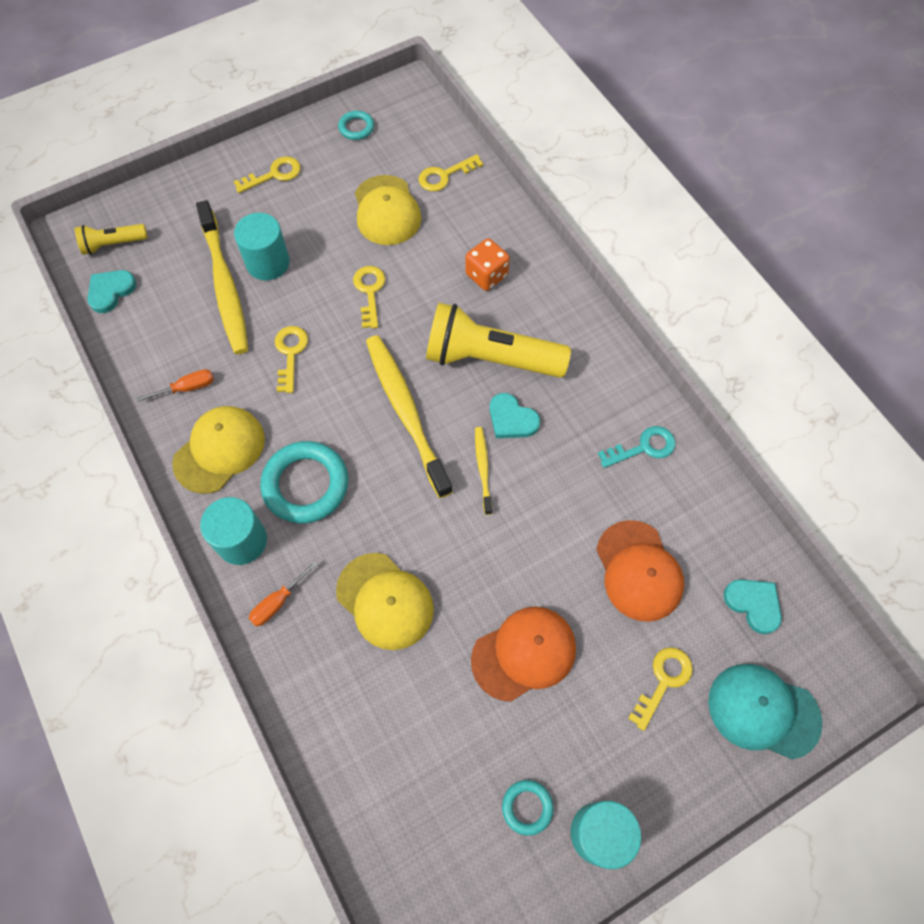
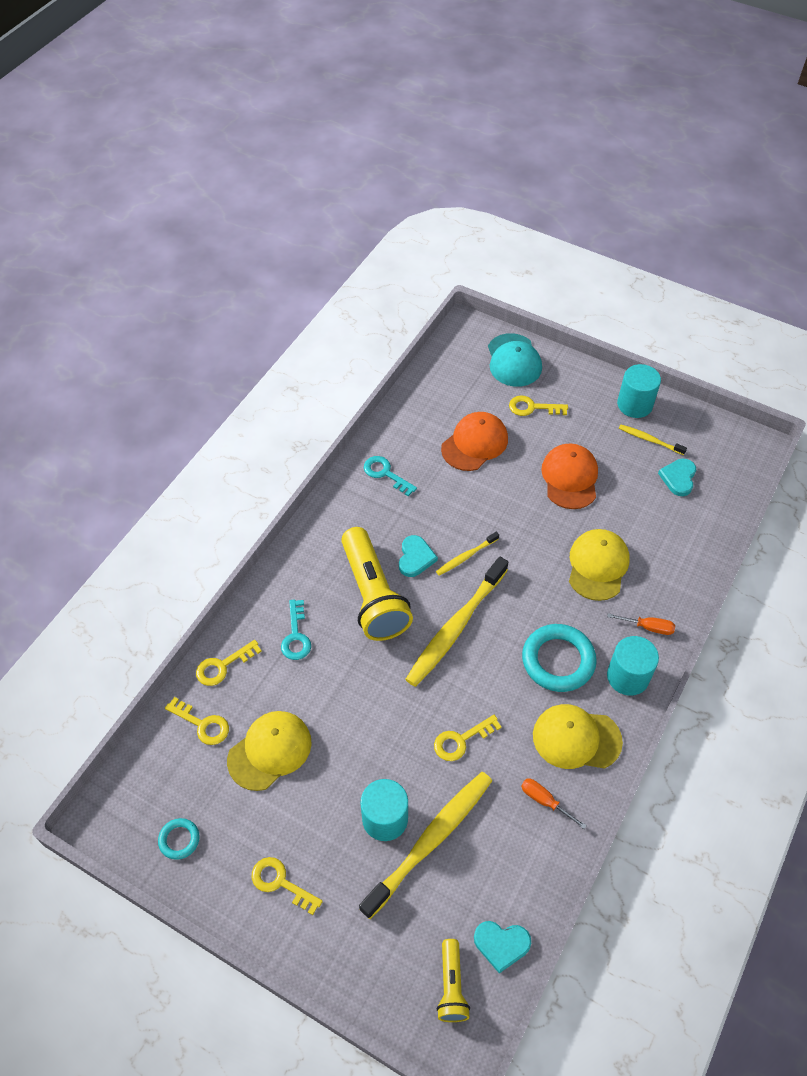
camera: 120 degrees left, 10 degrees down
(113, 244) = (451, 986): yellow flashlight -> yellow flashlight turned 45 degrees clockwise
(370, 292) = (364, 714): yellow key -> yellow key (223, 666)
(486, 275) = (296, 636): orange dice -> turquoise key
(524, 653) = (570, 478): orange cap -> orange cap turned 60 degrees clockwise
(527, 807) = (649, 440): turquoise ring -> yellow toothbrush
(753, 604) = (454, 383): turquoise heart -> turquoise heart (678, 478)

